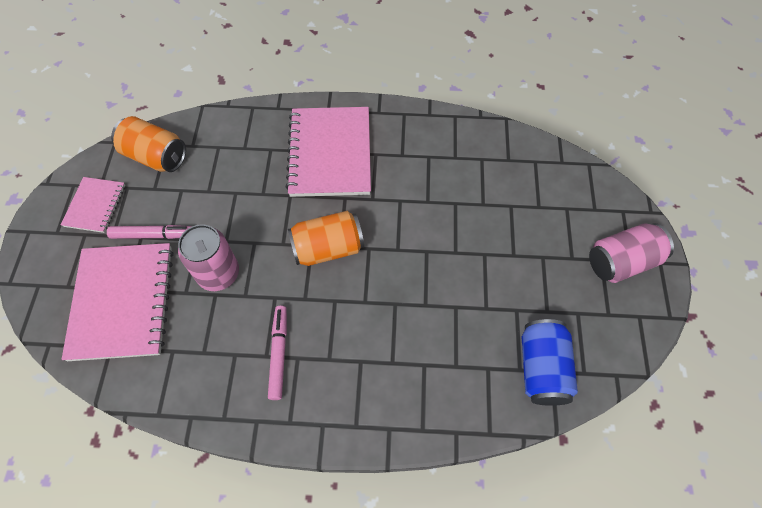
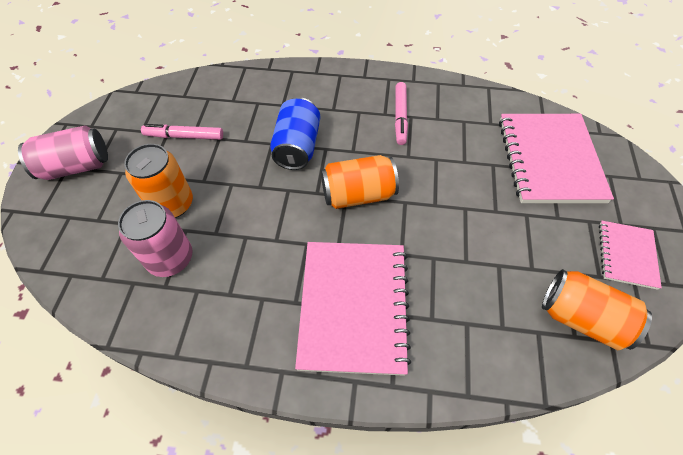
camera: 175 degrees left, 5 degrees down
(153, 235) = (544, 218): pink marker -> pink marker (184, 136)
(218, 273) = (465, 178): pink can -> pink can (170, 258)
(505, 227) = (172, 204): none -> orange can
(542, 369) = (190, 98): blue can -> blue can (297, 147)

